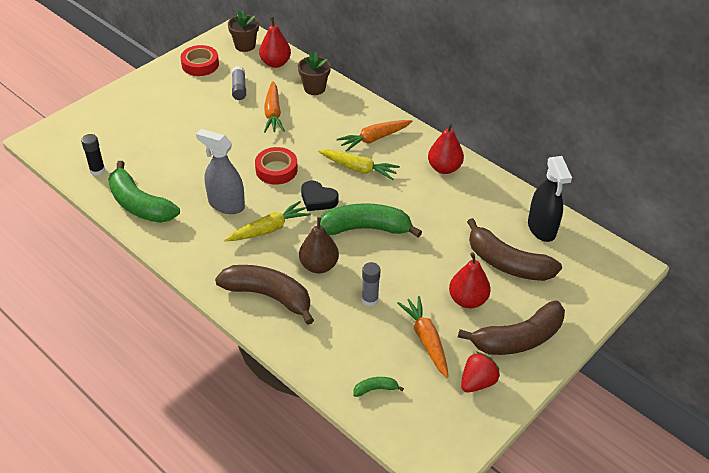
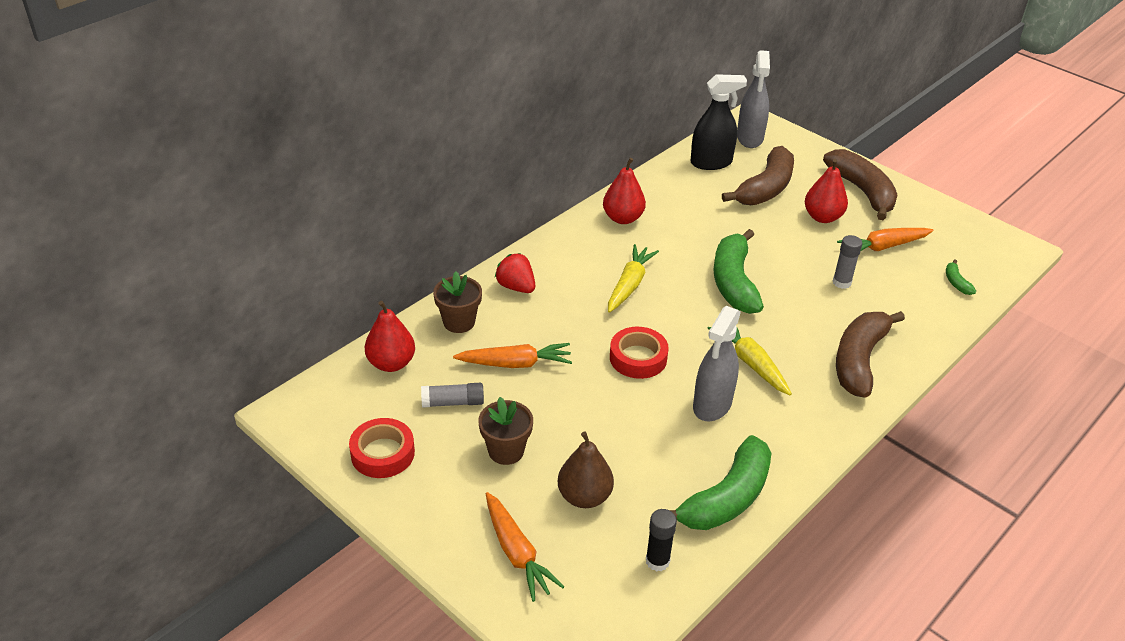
camera: 90 degrees left, 5 degrees down
(245, 45) = (336, 400): brown flower pot -> brown flower pot (506, 451)
(318, 199) = (690, 320): black heart -> none
(319, 265) = (801, 320): brown pear -> brown pear (584, 496)
(374, 139) = (571, 270): orange carrot -> orange carrot (517, 553)
(477, 382) = (922, 219): red strawberry -> red strawberry (516, 287)
(594, 260) = (750, 138): none -> grey spray bottle

